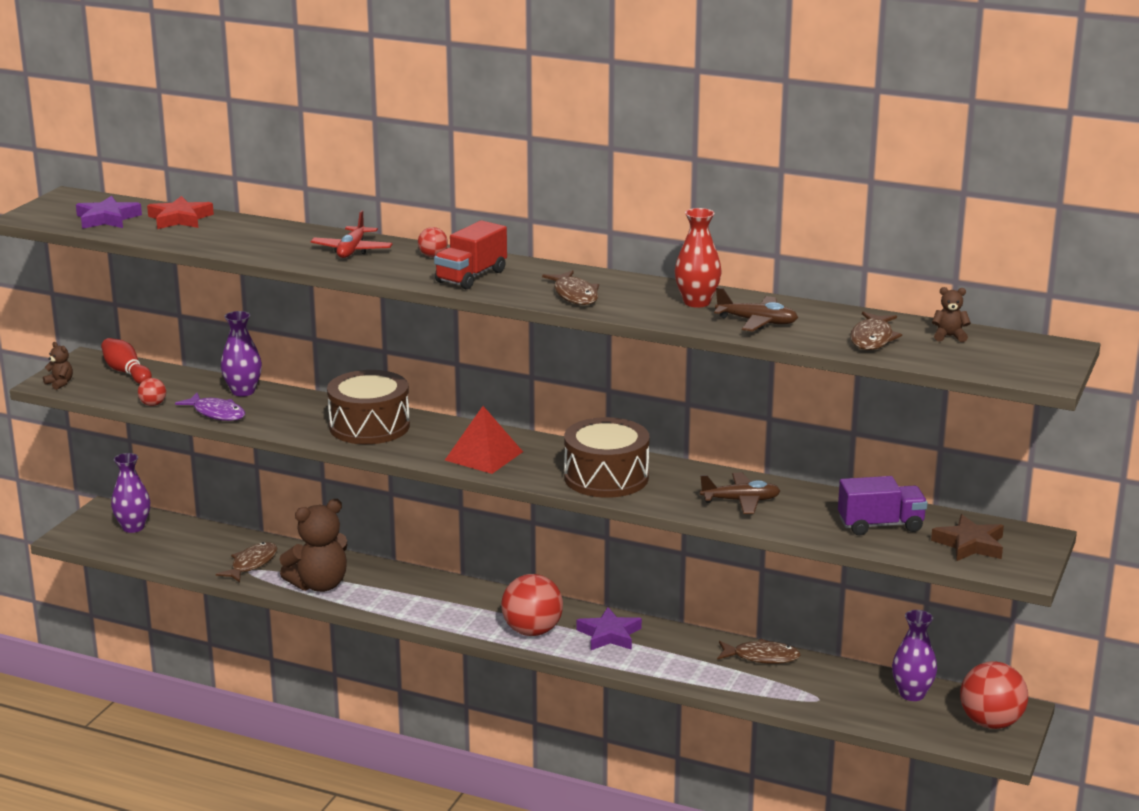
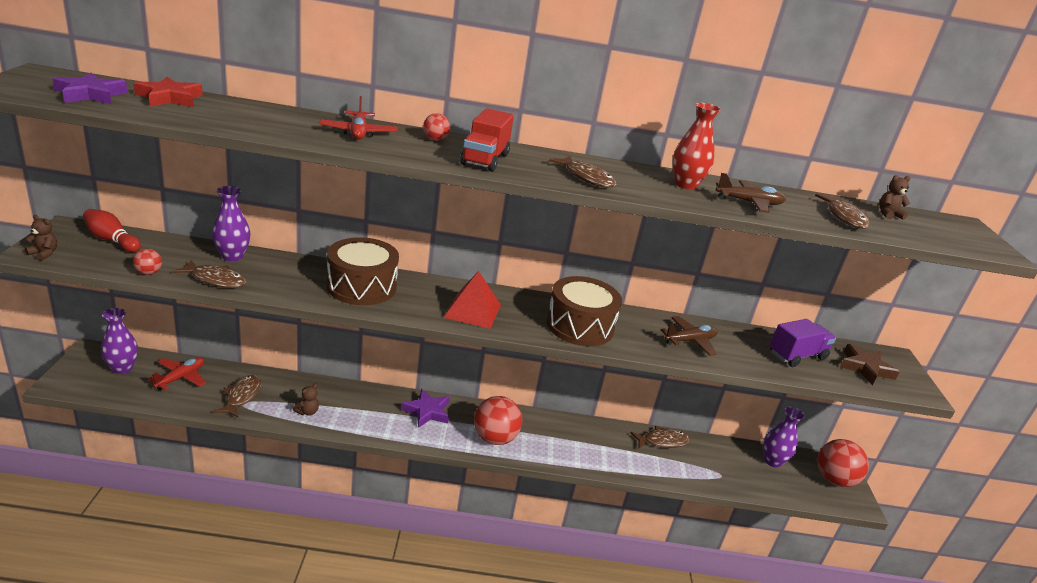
camera: 25 degrees left, 5 degrees up
(192, 541) = (181, 378): none -> red plane
(216, 413) = (216, 279): purple fish -> brown fish
(319, 585) = (307, 412): brown teddy bear -> brown teddy bear, size x0.44
(609, 635) = (551, 434): purple star -> purple star (427, 411)

